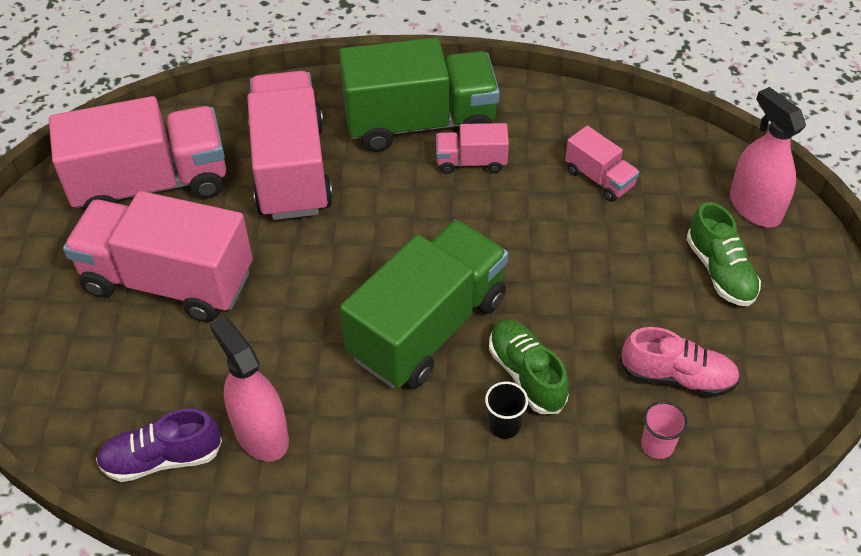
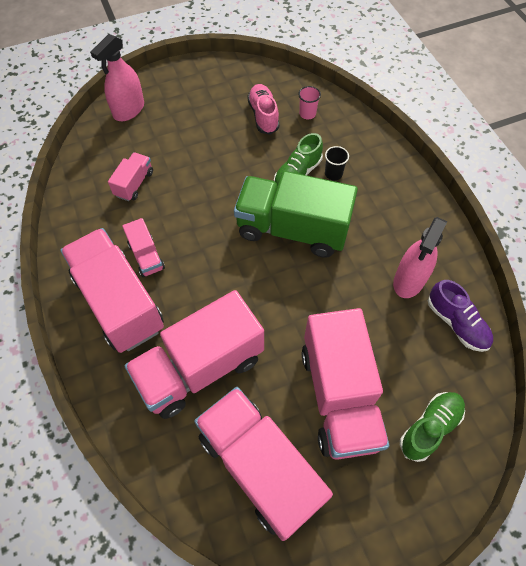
camera: 115 degrees left, 10 degrees up
(420, 123) = (119, 302): green truck -> pink truck
(720, 271) = (184, 114): green shoe -> green shoe (430, 428)

